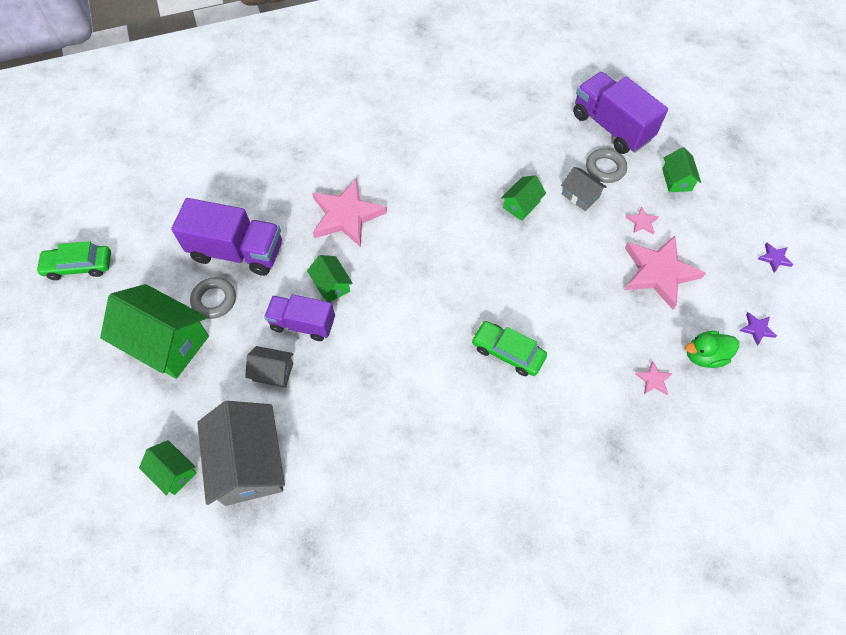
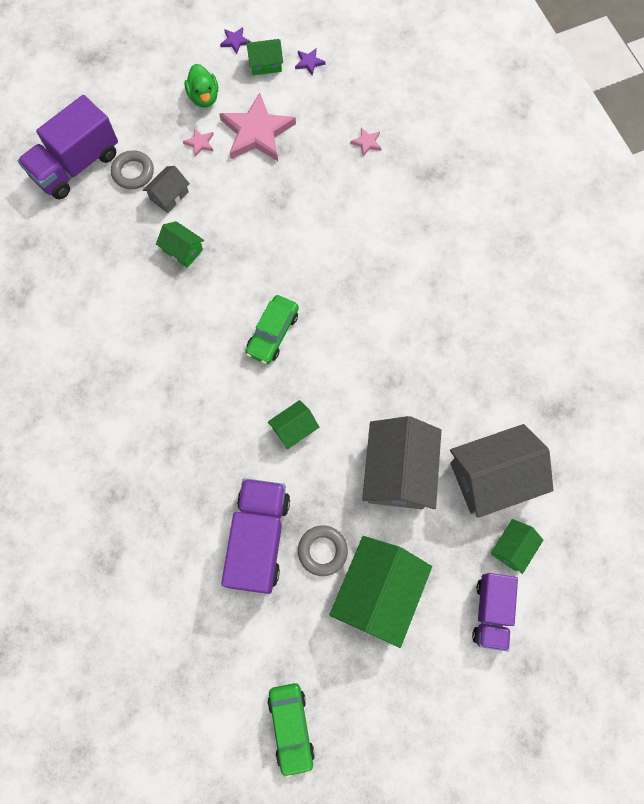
camera: 95 degrees left, 10 degrees up
(273, 372) = (398, 471): grey house -> grey house, size x2.00
(302, 324) = (342, 451): purple truck -> purple truck (491, 612)
(346, 216) = (204, 425): pink star -> none
(507, 352) = (353, 258): green car -> green car (272, 333)
(676, 179) = (146, 110): green house -> green house (265, 64)
(704, 356) = (339, 103): green duck -> green duck (204, 97)

